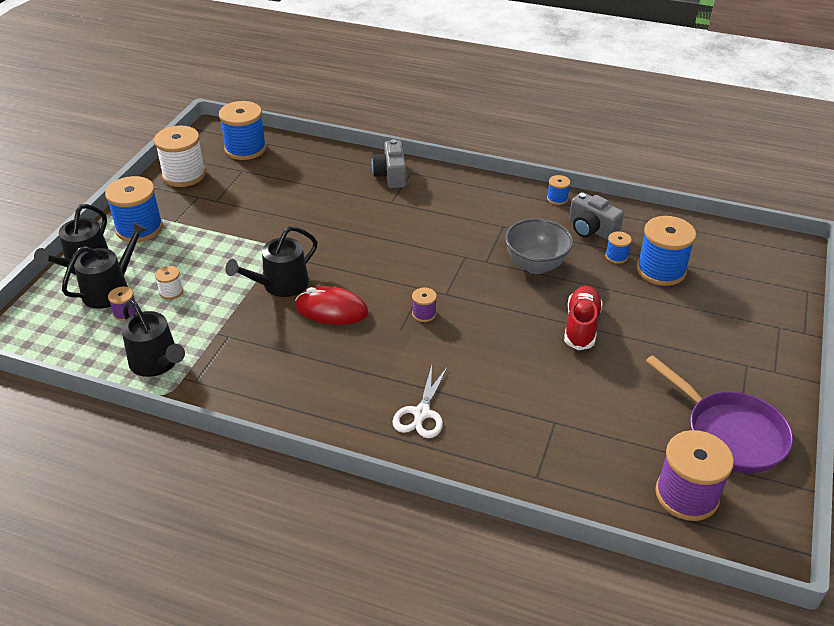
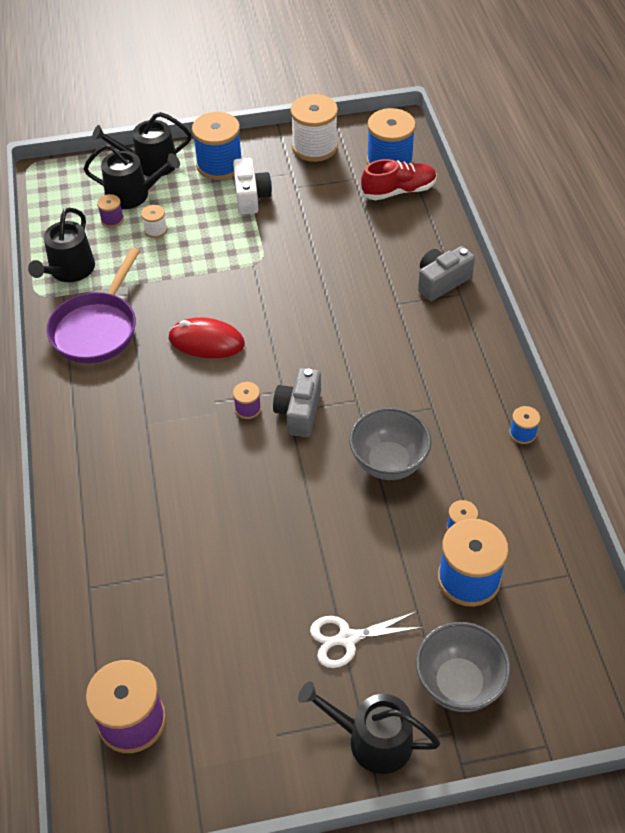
camera: 60 degrees right, 10 degrees up
(198, 226) = (251, 197): none -> white camera
(280, 285) = (214, 291): black watering can -> black watering can (372, 740)
(331, 310) = (206, 341): red mouse -> red mouse turned 60 degrees counterclockwise
(421, 413) = (117, 468): white scissors -> white scissors (347, 638)
(581, 326) = (318, 541): red shoe -> red shoe (398, 191)
(591, 229) = (491, 486): grey camera -> grey camera (299, 412)
(729, 433) = (241, 733): purple pan -> purple pan (97, 328)
(742, 309) = (458, 684): none -> grey bowl

